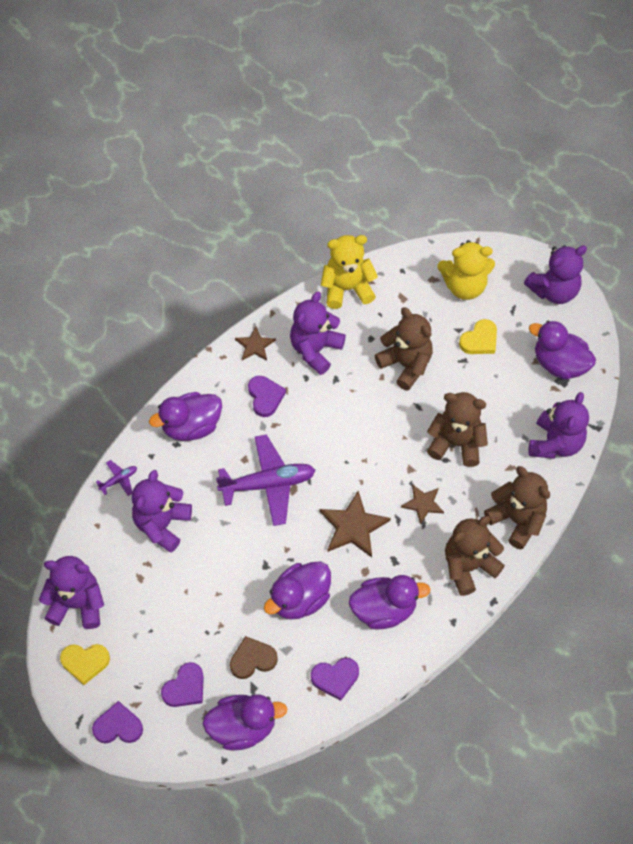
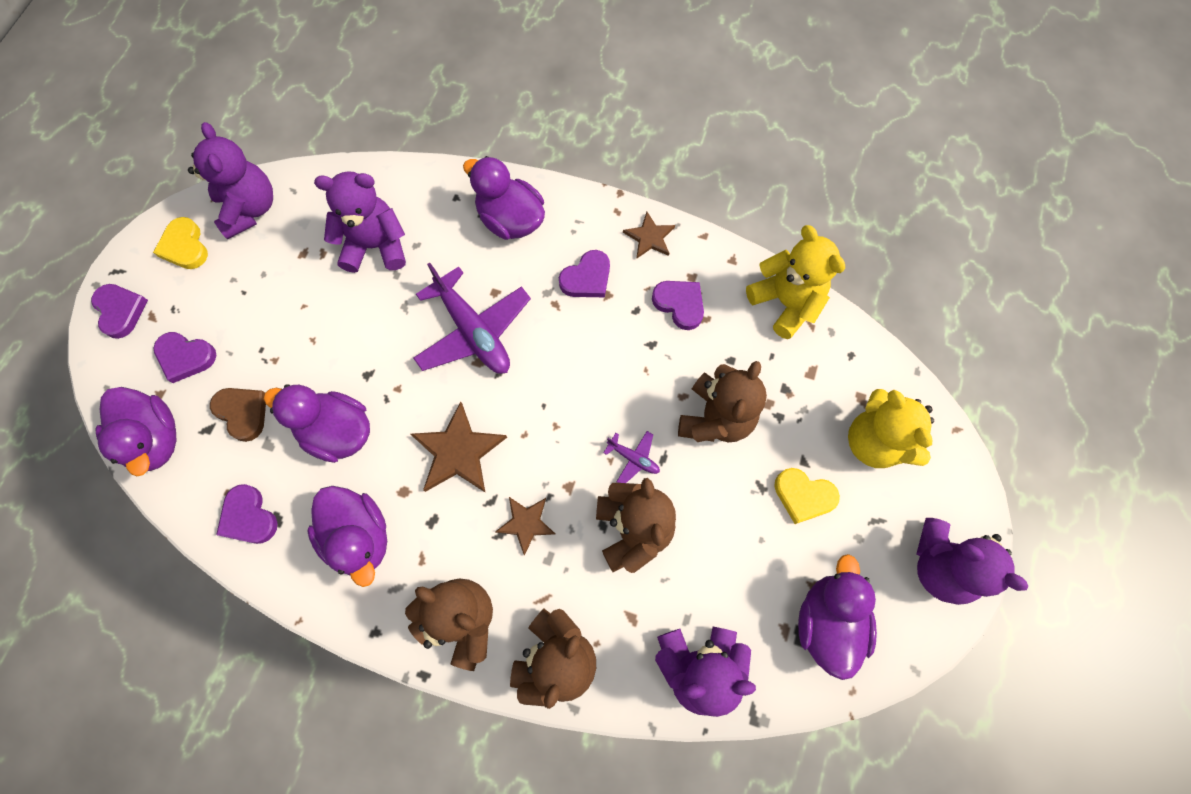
camera: 65 degrees right, 10 degrees up
(118, 480) = (412, 180): purple plane -> purple plane (633, 458)
(315, 350) = (679, 304): purple teddy bear -> purple heart

